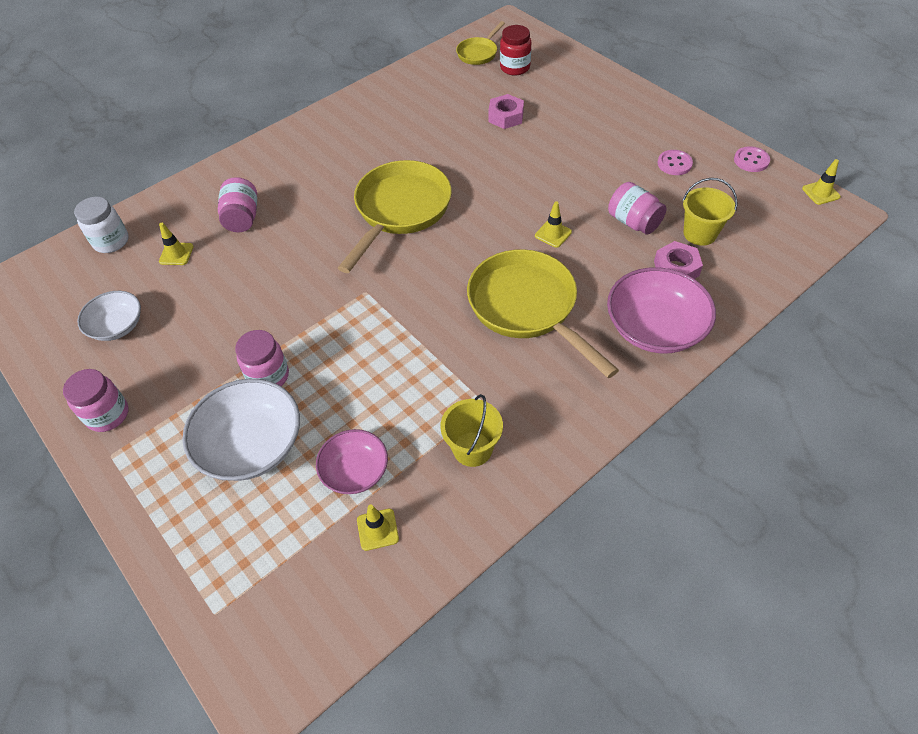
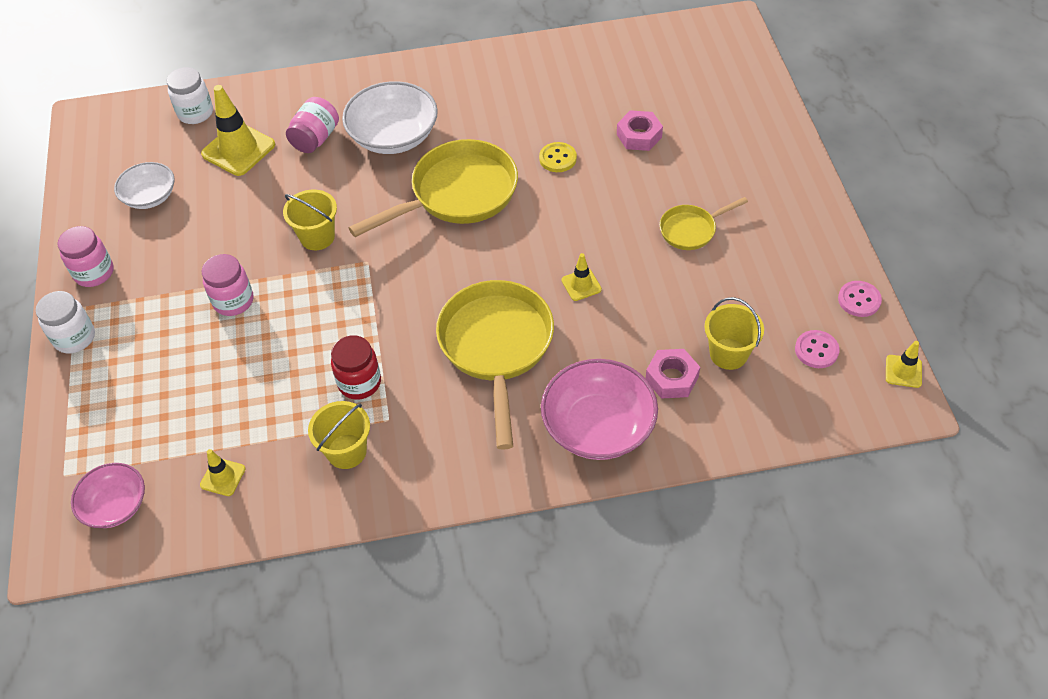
camera: 30 degrees right, 0 degrees up
(130, 481) = (75, 338): none -> white jar
(176, 254) = (238, 149): yellow traffic cone -> yellow traffic cone, size x1.93
(251, 445) = (179, 354): white bowl -> white bowl (393, 136)
(305, 292) = (317, 237): none -> yellow bucket
(355, 471) = (241, 419): pink bowl -> pink bowl (115, 505)
(458, 155) = (557, 158): none -> yellow button
(478, 53) = (670, 49): yellow pan -> yellow pan (691, 230)
(515, 68) = (694, 82): red jar -> red jar (359, 382)
(633, 222) = (671, 310): pink jar -> none
(674, 164) = (770, 266): pink button -> pink button (816, 350)

